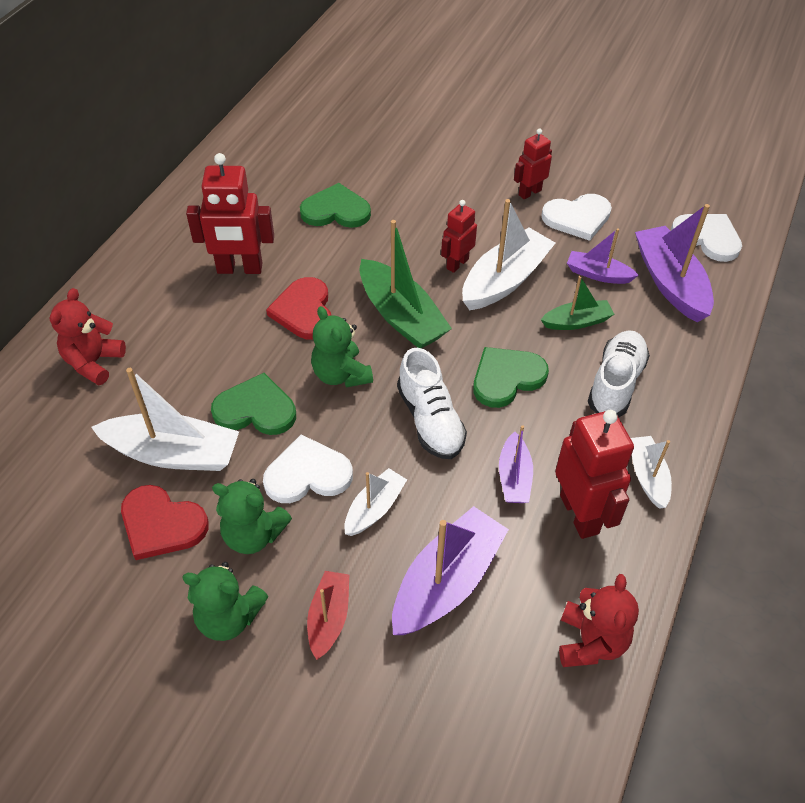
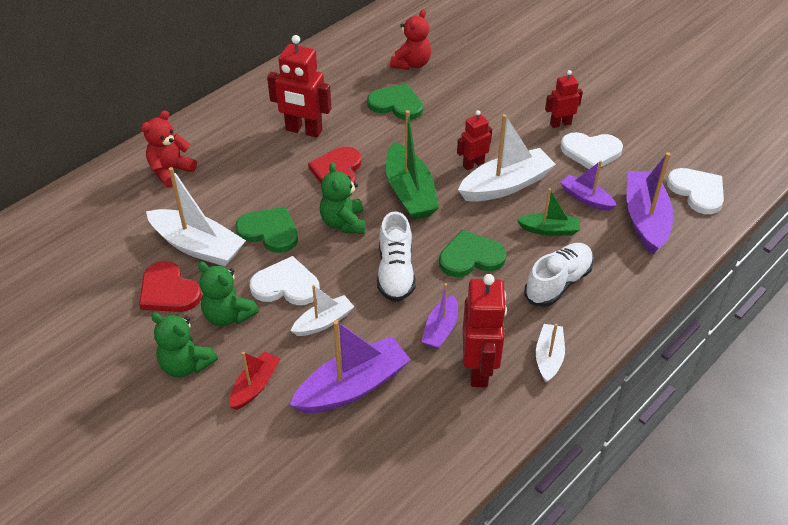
camera: 20 degrees right, 5 degrees down
(590, 642) = (441, 460): red teddy bear -> red teddy bear (411, 64)

